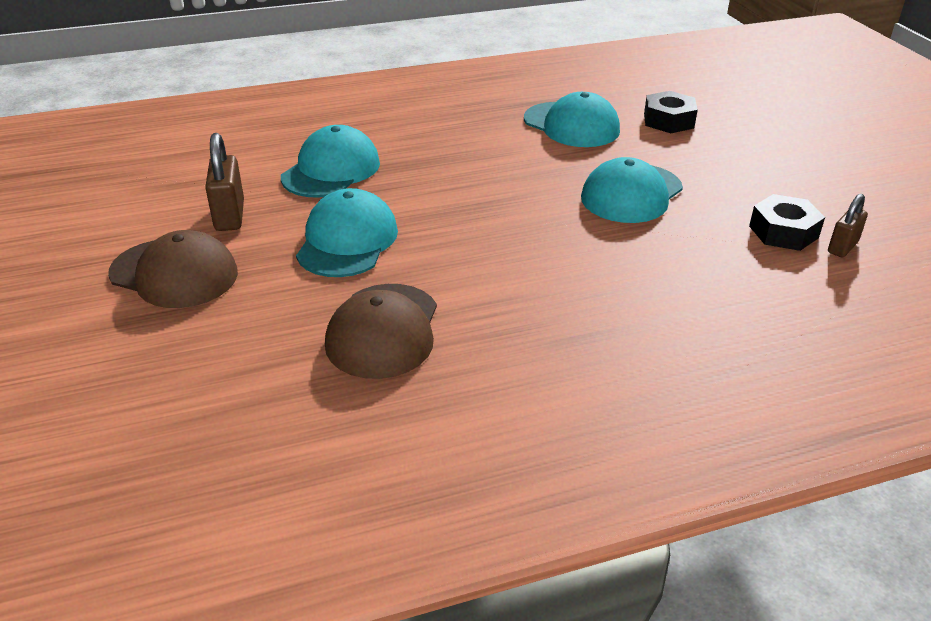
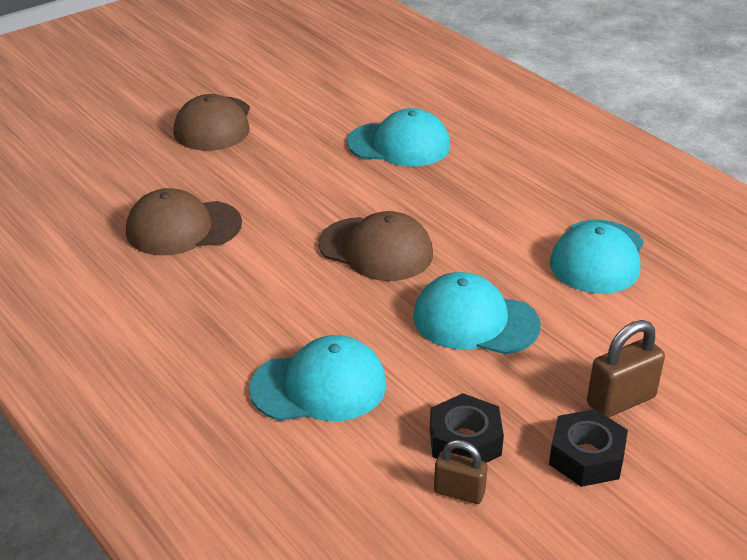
camera: 70 degrees right, 0 degrees up
(229, 216) = (299, 121): brown padlock -> brown padlock (621, 400)
(347, 241) = (294, 181): turquoise cap -> turquoise cap (319, 386)
(501, 218) = (376, 249): none -> brown cap
(668, 120) = (672, 325): black nut -> black nut (586, 457)

